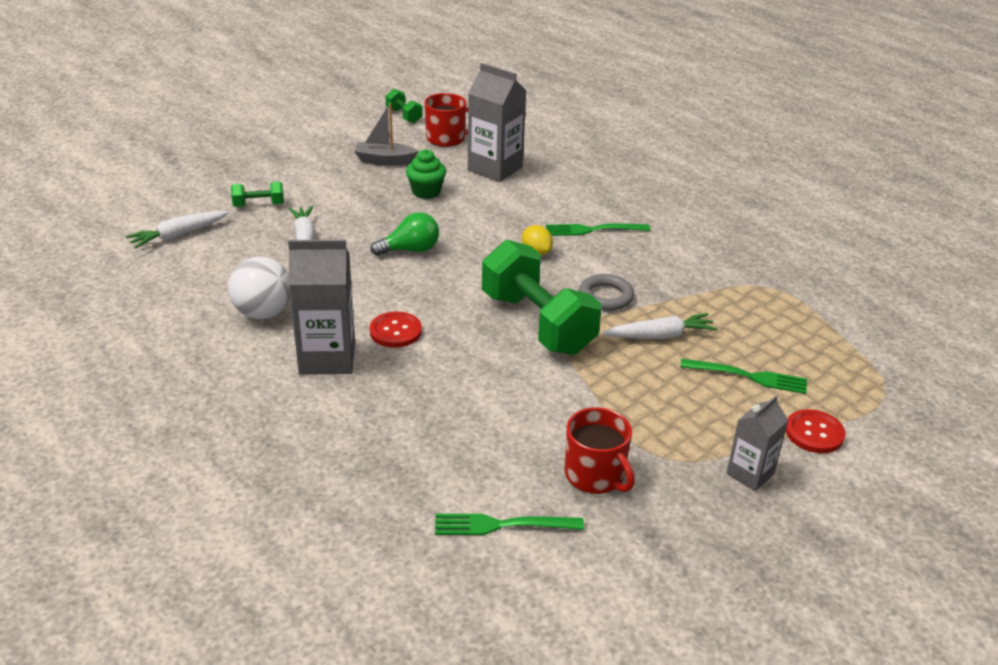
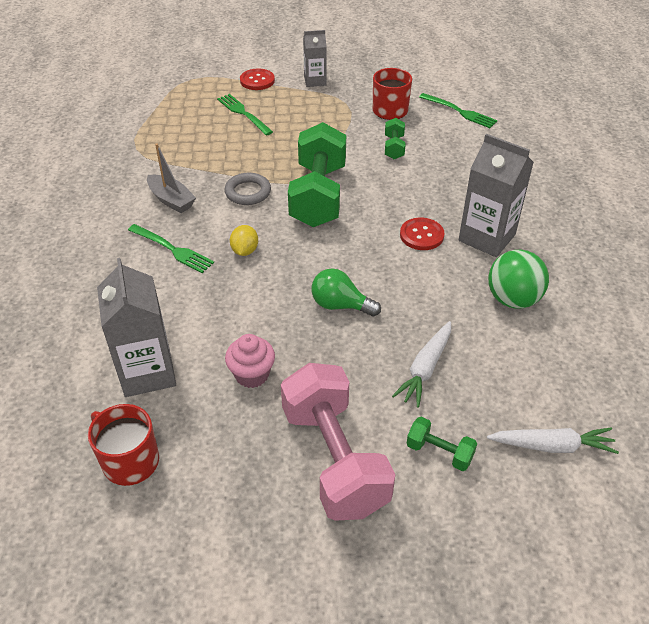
camera: 140 degrees left, 10 degrees up
(263, 313) = (512, 299): white ball -> green ball
(326, 179) = (334, 459): none -> pink dumbbell
(384, 160) = (240, 458): grey boat -> grey boat (171, 200)
(404, 116) = (119, 554): green dumbbell -> green dumbbell (394, 147)
(426, 192) = (252, 374): green cupcake -> pink cupcake
(660, 336) = (254, 153): white carrot -> none

